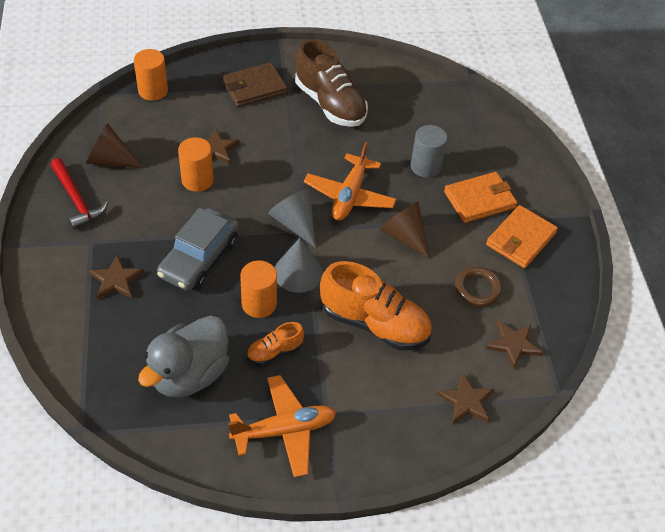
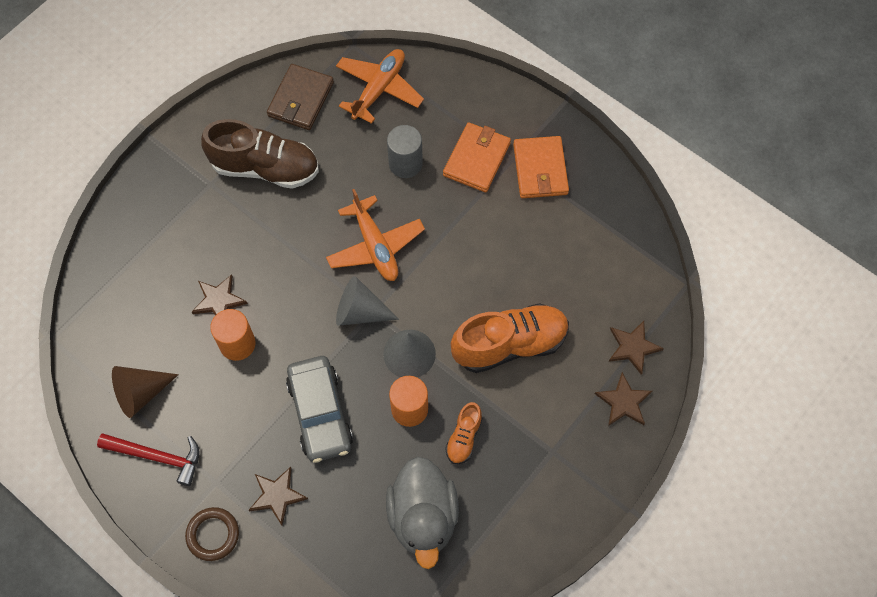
camera: 40 degrees left, 15 degrees up
(153, 91) = (96, 290): orange cylinder -> none
(254, 87) = (182, 207): brown wallet -> brown wallet (300, 99)
(284, 430) = (536, 492): orange plane -> orange plane (379, 89)
(404, 236) = (454, 246): brown cone -> none
(477, 289) = (551, 244): brown ring -> brown ring (213, 535)
(513, 344) = (620, 269): brown star -> brown star (623, 402)

